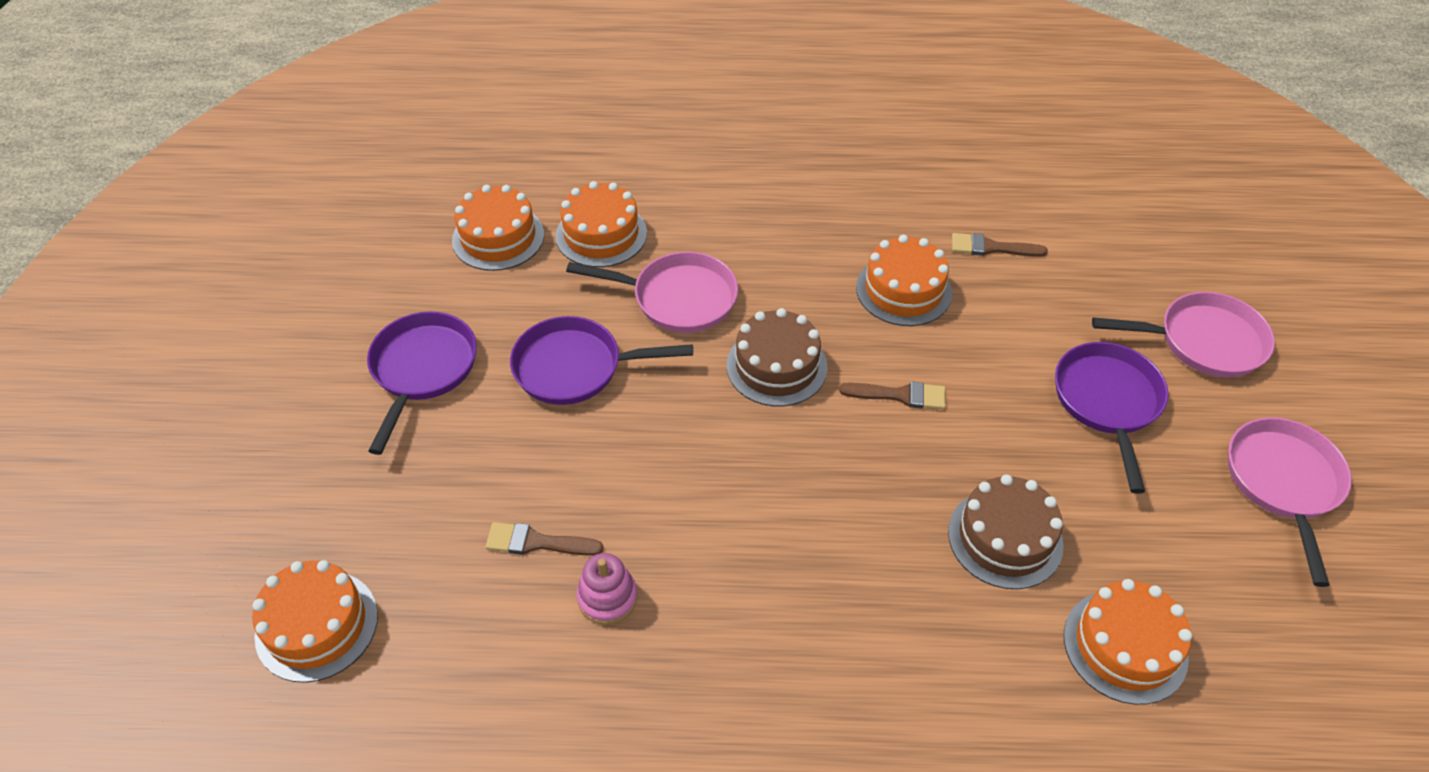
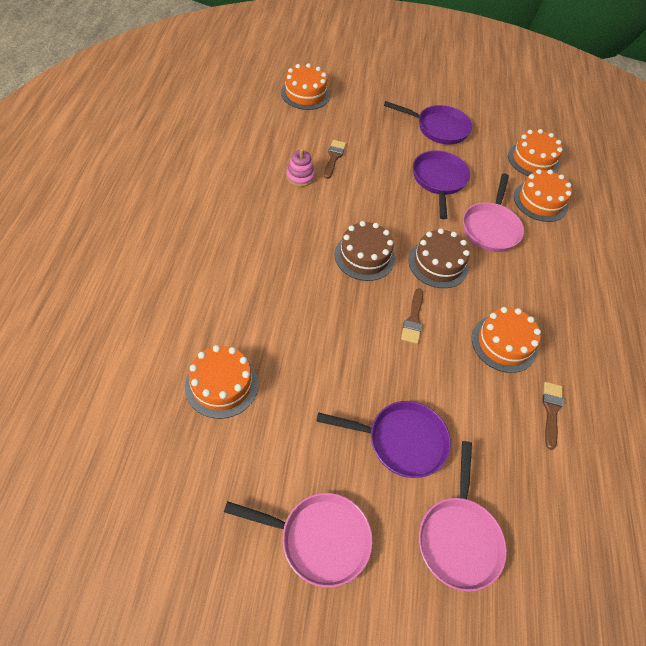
camera: 90 degrees right, 5 degrees up
(1005, 538) = (303, 345): brown cake -> brown cake (364, 256)

